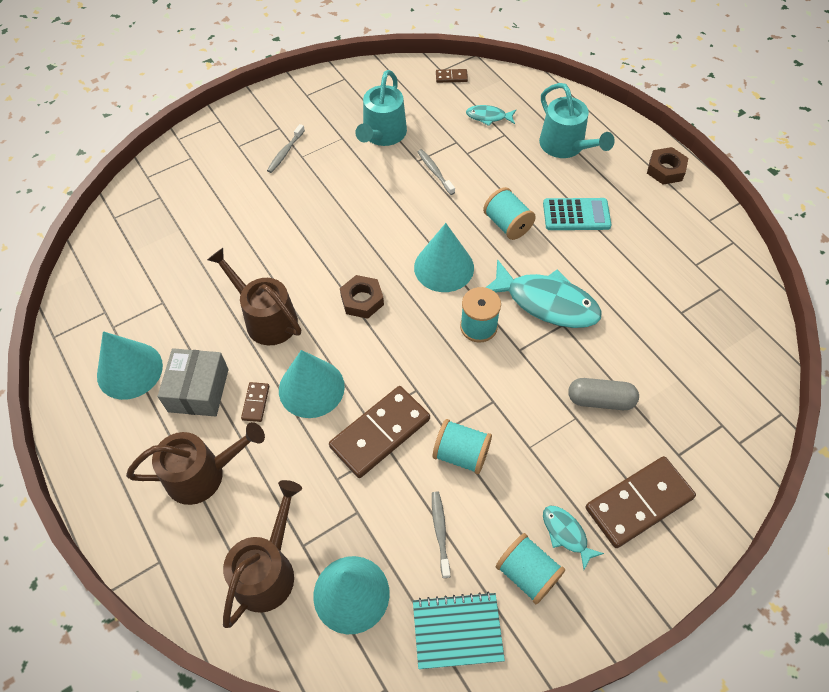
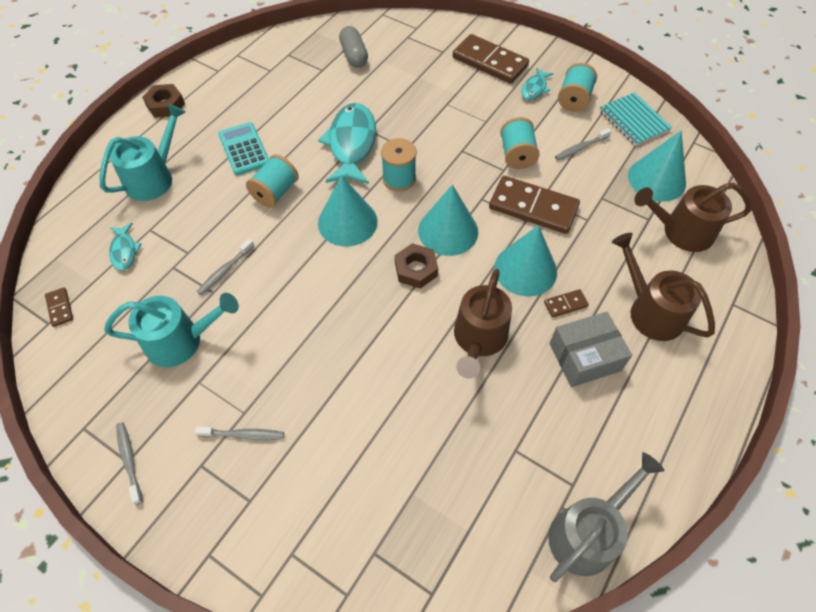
camera: 115 degrees left, 0 degrees up
(78, 319) = (587, 533): none -> grey watering can
(129, 370) = (606, 433): turquoise cone -> turquoise cone (448, 231)
(306, 96) = (129, 461): none -> grey toothbrush
(600, 400) = (424, 94): grey capsule -> grey capsule (354, 55)

